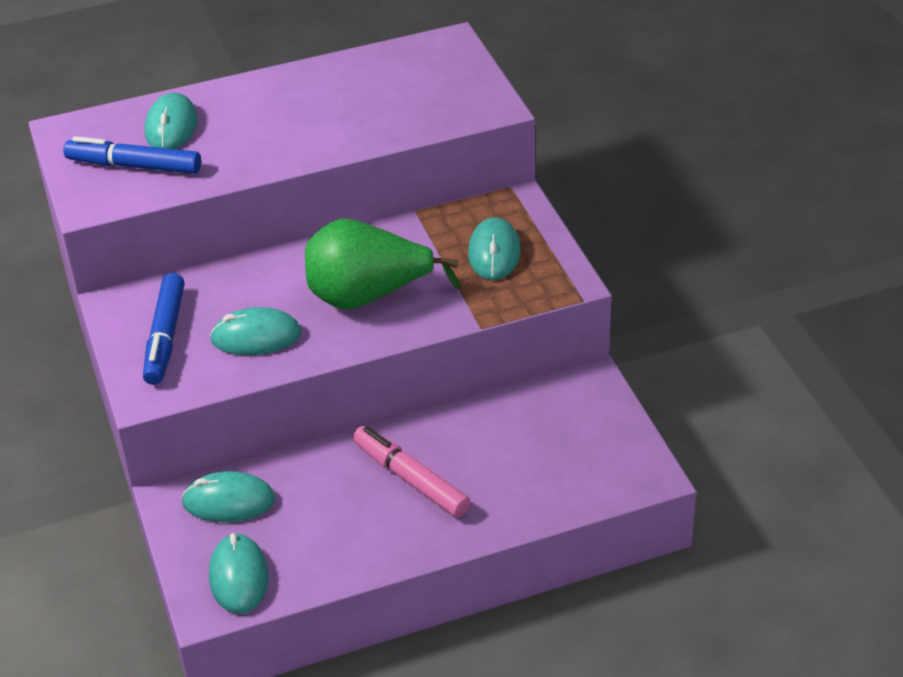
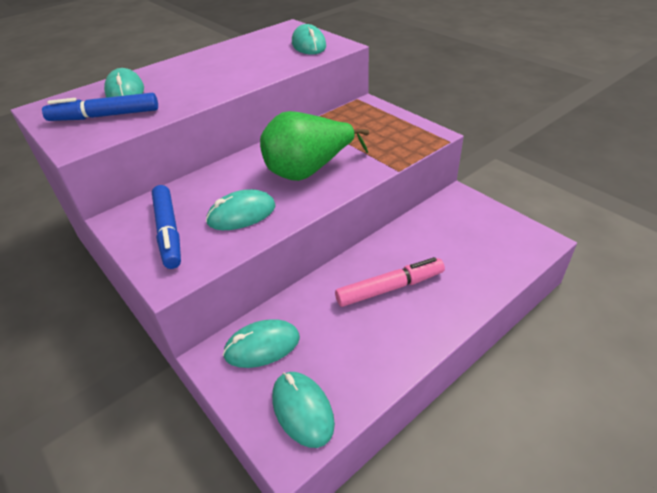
camera: 20 degrees left, 0 degrees up
(411, 479) = (390, 288): pink marker -> pink marker turned 135 degrees clockwise
(494, 253) = (374, 130): turquoise mouse -> turquoise mouse (308, 45)

